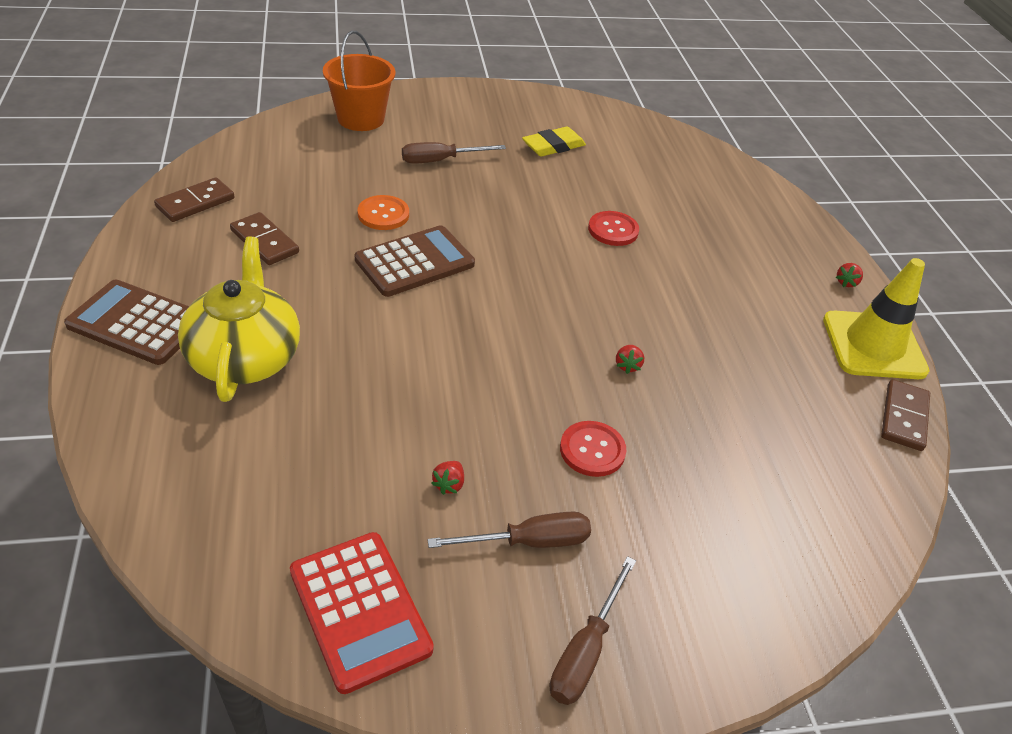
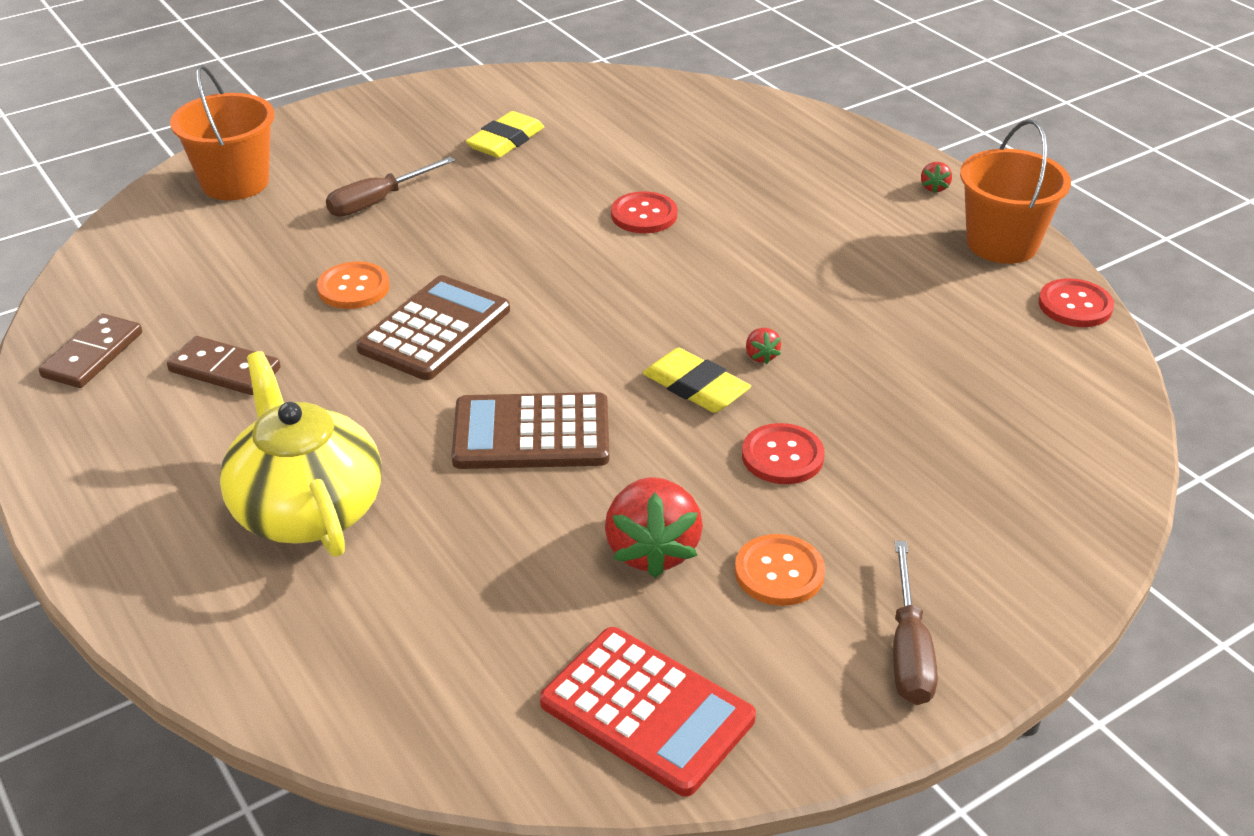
camera: 20 degrees left, 5 degrees down
(137, 323) = (134, 521): brown calculator -> brown calculator (531, 433)
(449, 484) = (652, 550): red strawberry -> red strawberry, size x2.29
(529, 542) = (779, 572): brown screwdriver -> orange button
(564, 371) = (695, 387): none -> yellow eraser
(873, 345) = (1002, 244): yellow traffic cone -> orange bucket
(904, 417) = (1075, 305): brown domino -> red button

